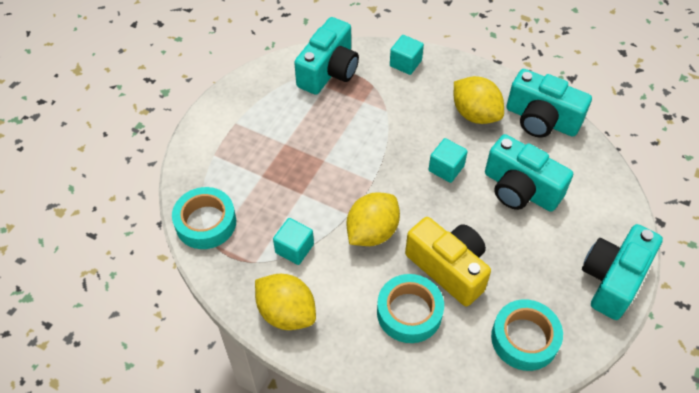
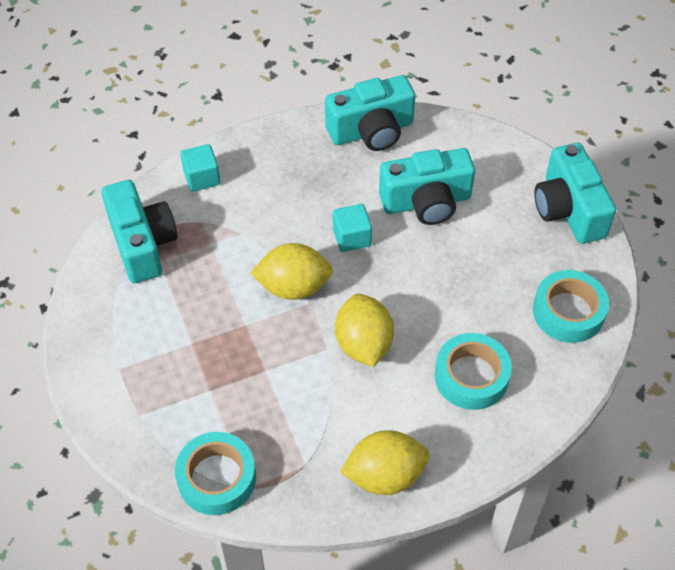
camera: 50 degrees left, 0 degrees up
(294, 248) = (321, 420): turquoise cube -> none
(448, 268) = (455, 314): yellow camera -> none
(475, 114) = (316, 171): yellow lemon -> yellow lemon (293, 287)

